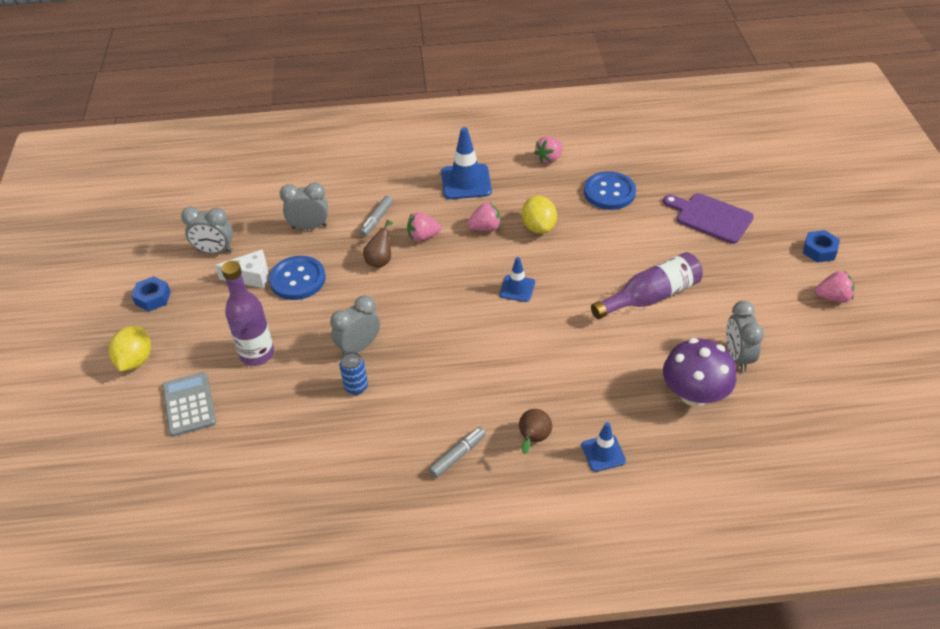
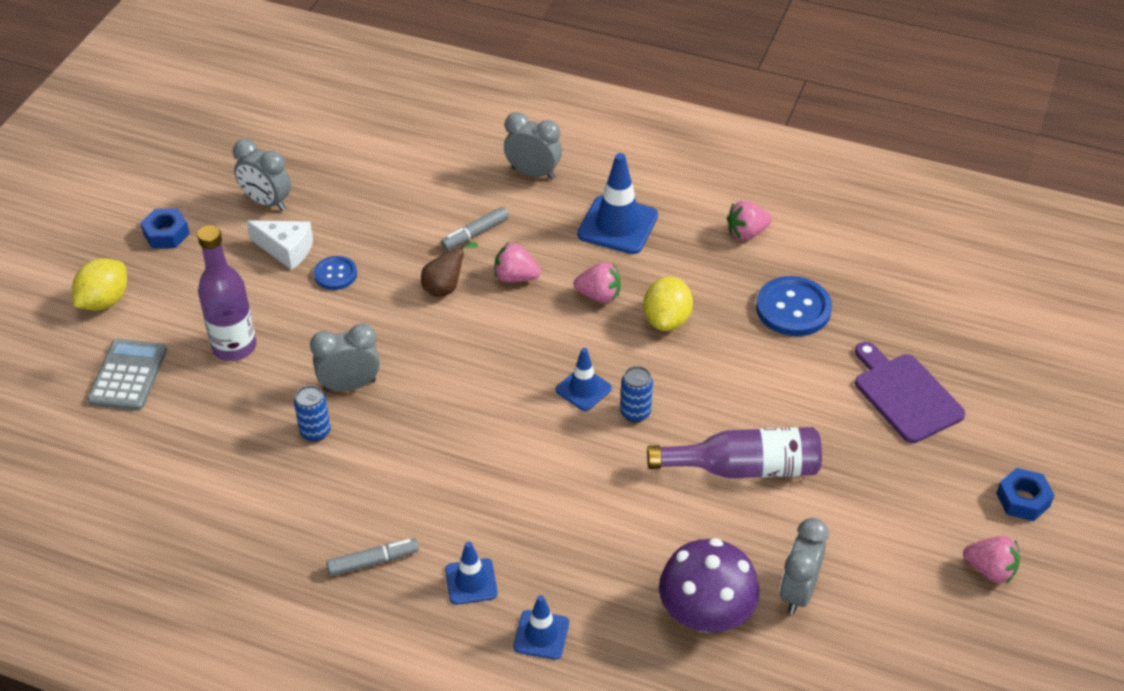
camera: 25 degrees right, 0 degrees up
(297, 279) = (335, 274): blue button -> blue button, size x0.59
(309, 227) = (391, 213): grey clock -> grey clock (533, 173)
(533, 439) = (471, 582): brown pear -> blue traffic cone
(560, 290) = (635, 413): none -> blue can

